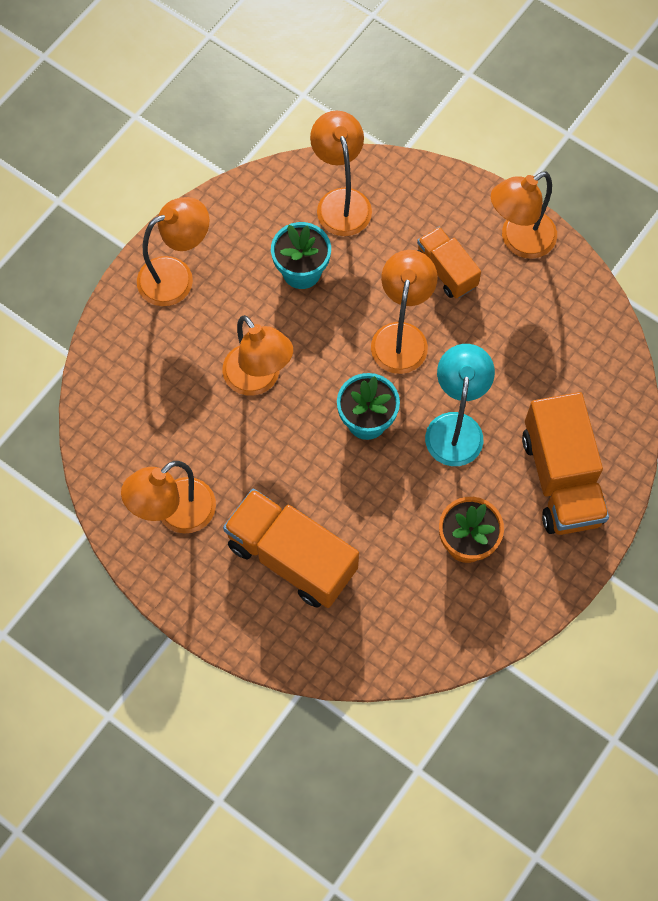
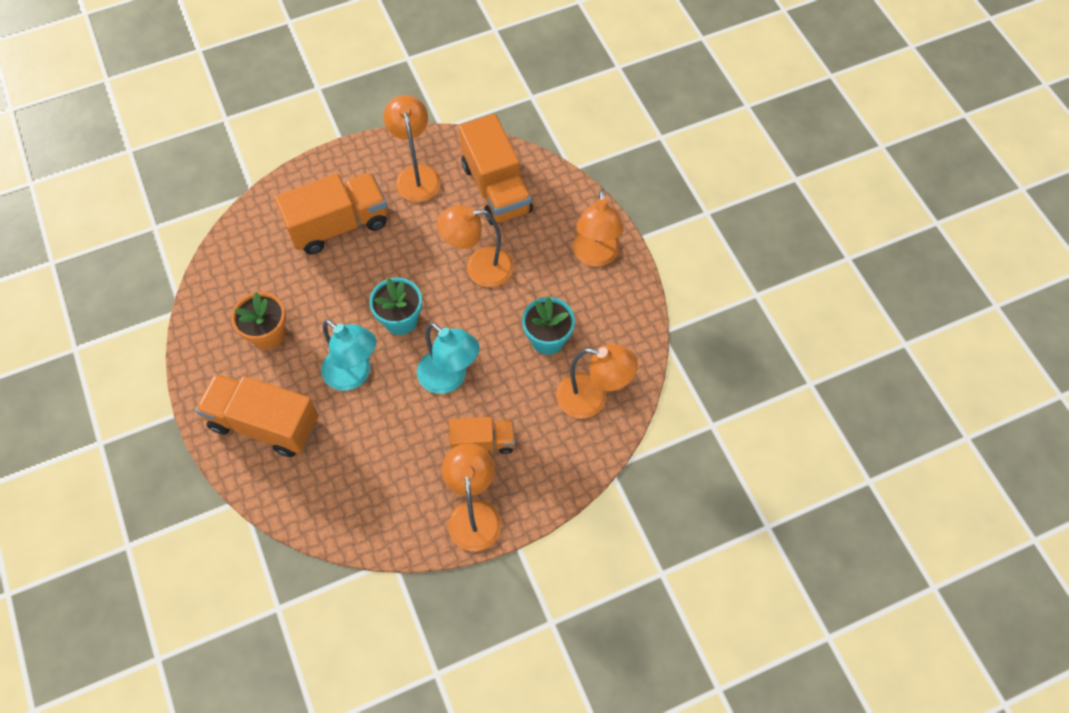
camera: 120 degrees right, 5 degrees down
(145, 419) = (496, 188): none -> orange truck
(401, 336) = (449, 378): orange lamp -> turquoise lamp

